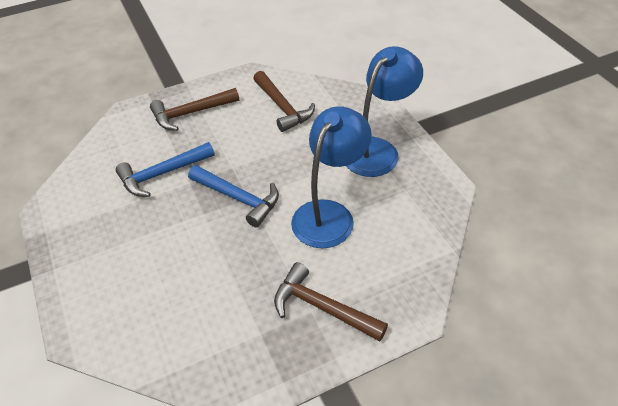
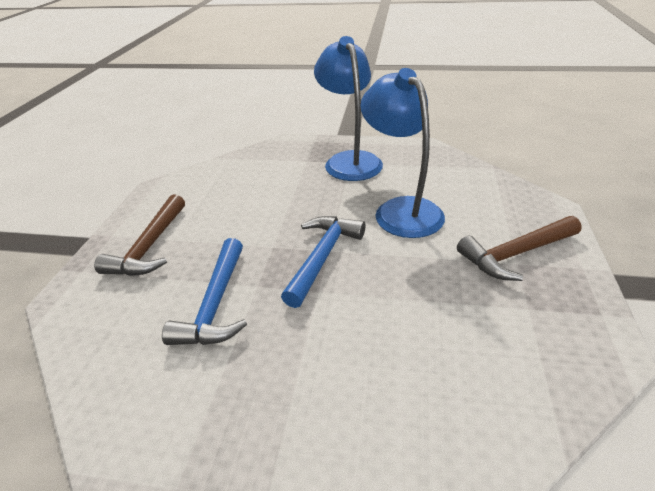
camera: 55 degrees left, 10 degrees down
(238, 198) = (322, 257): blue hammer -> blue hammer turned 45 degrees counterclockwise
(282, 107) = (231, 187): brown hammer -> none

